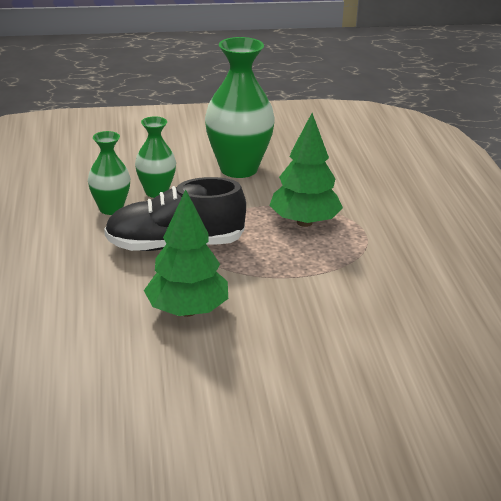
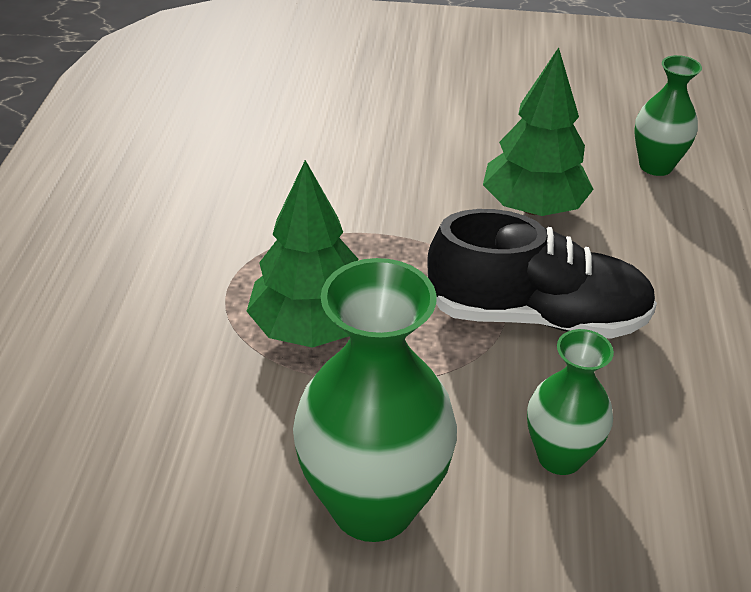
camera: 165 degrees left, 10 degrees up
(111, 209) = (648, 422): green vase -> green vase (655, 166)

